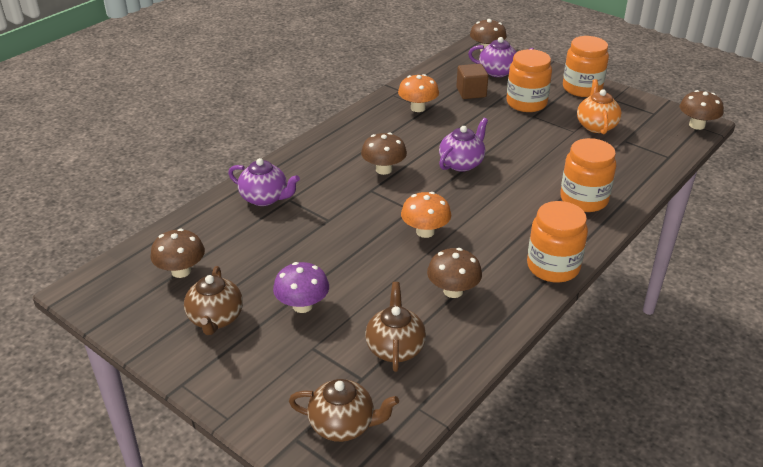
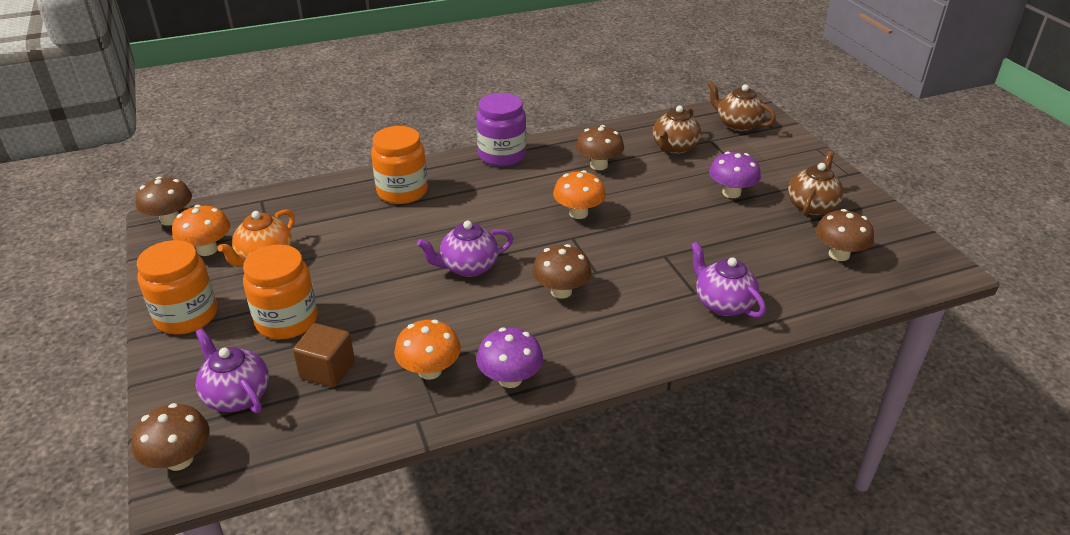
camera: 150 degrees left, 0 degrees up
(370, 118) = (510, 379): none -> purple mushroom
(553, 267) = (502, 155): orange jar -> purple jar
(638, 118) = (207, 249): none -> orange mushroom

